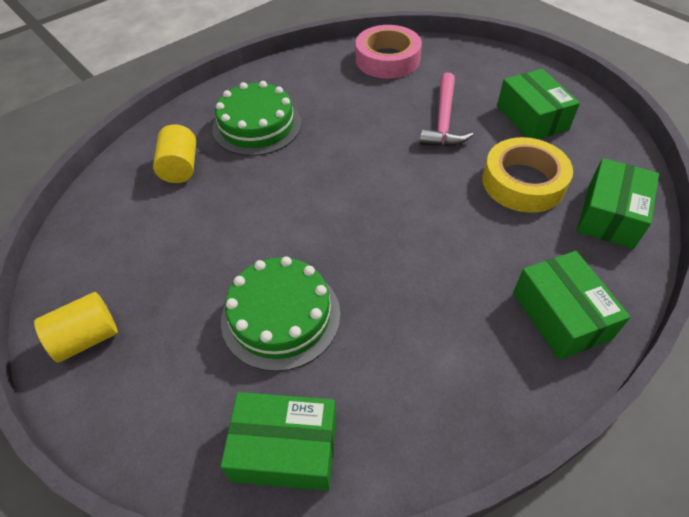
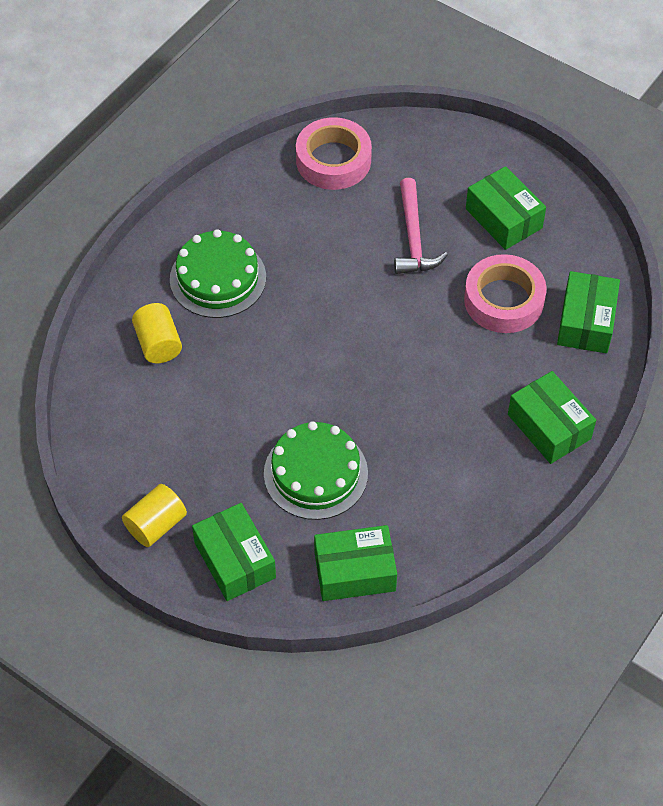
camera: 15 degrees left, 5 degrees up
(150, 400) = (235, 560): none -> green box
(523, 182) = (503, 300): yellow tape -> pink tape

